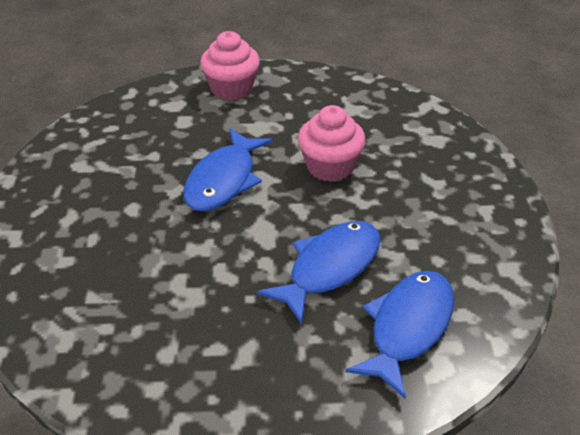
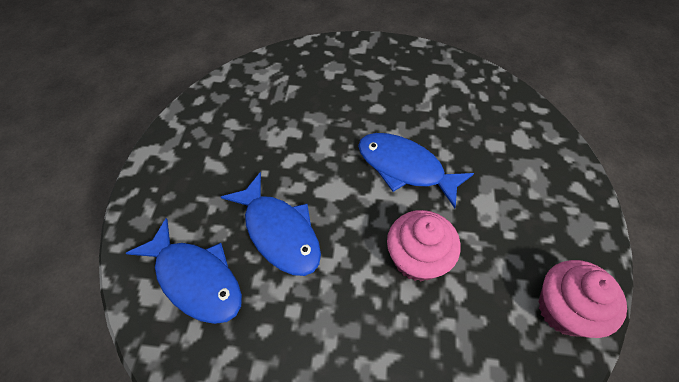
camera: 100 degrees right, 15 degrees up
(231, 89) = (555, 187): pink cupcake -> pink cupcake (564, 309)

